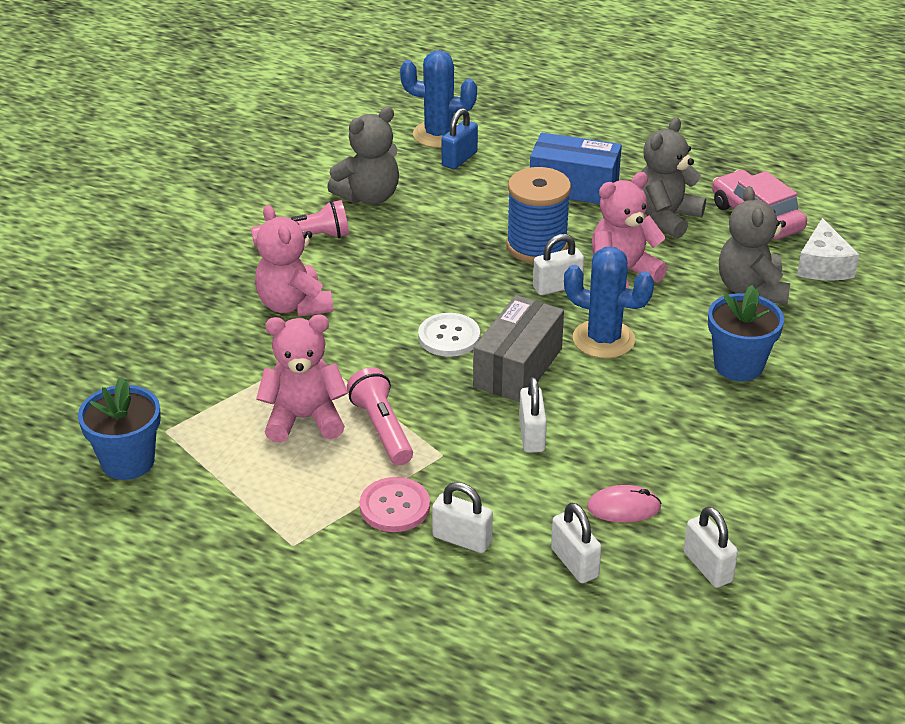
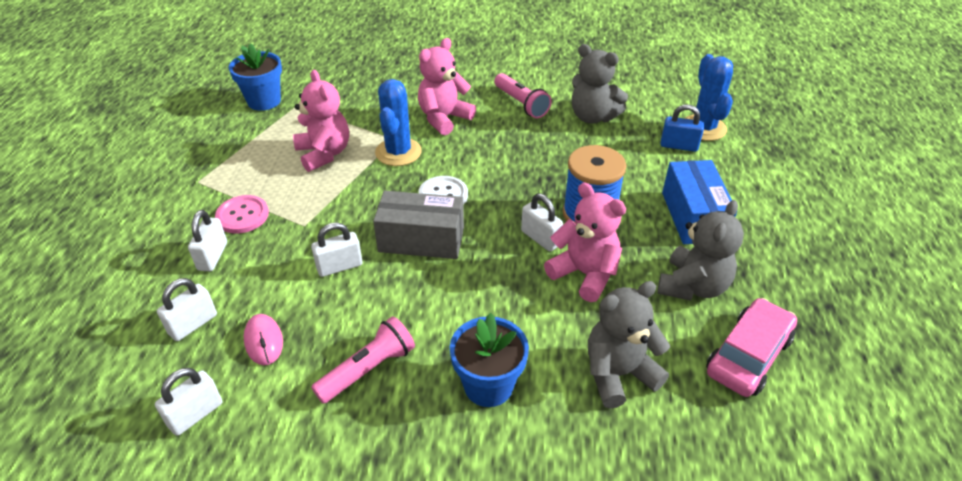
camera: 70 degrees right, 5 degrees up
(382, 429) = (324, 189): pink flashlight -> pink flashlight (368, 369)
(603, 339) = (482, 282): blue cactus -> blue cactus (398, 152)
(666, 218) = (692, 286): grey teddy bear -> grey teddy bear turned 105 degrees clockwise
(823, 266) = (701, 431): white cheese -> none

